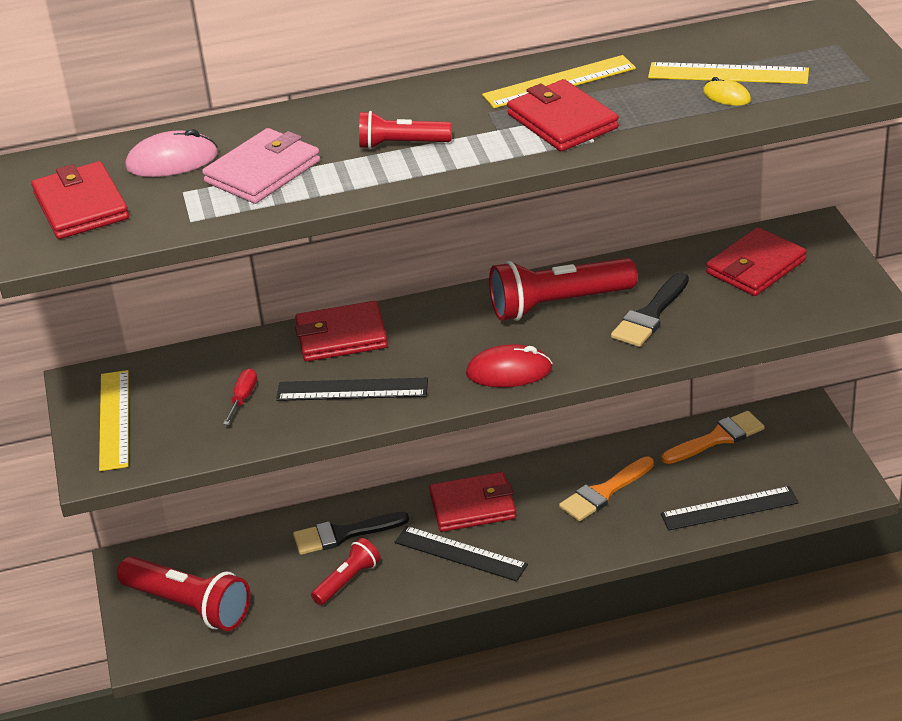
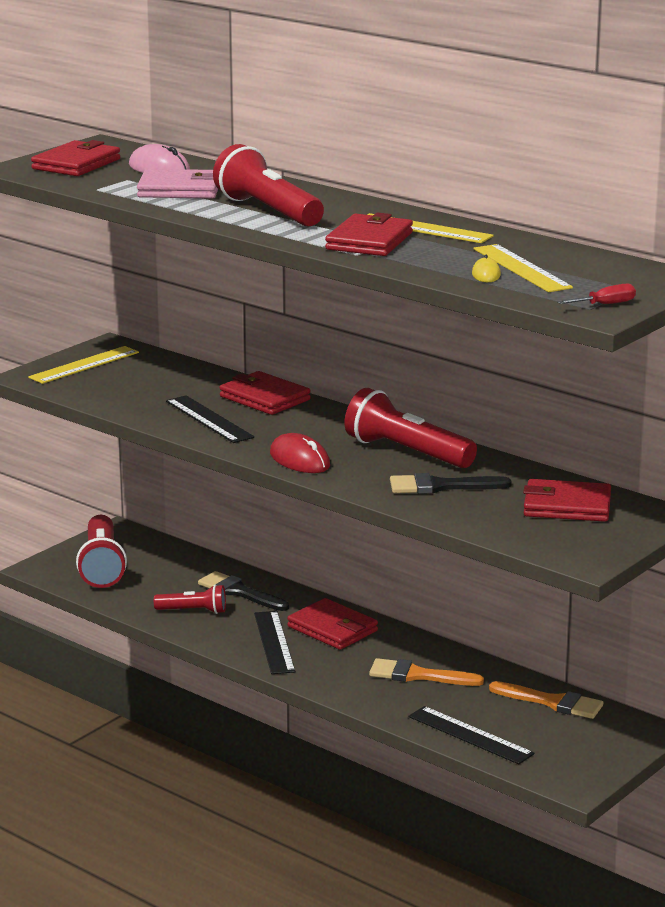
camera: 50 degrees right, 15 degrees down
(243, 398) = (155, 392): red screwdriver -> red screwdriver (605, 304)
(401, 144) = (268, 211): red flashlight -> red flashlight, size x1.76

